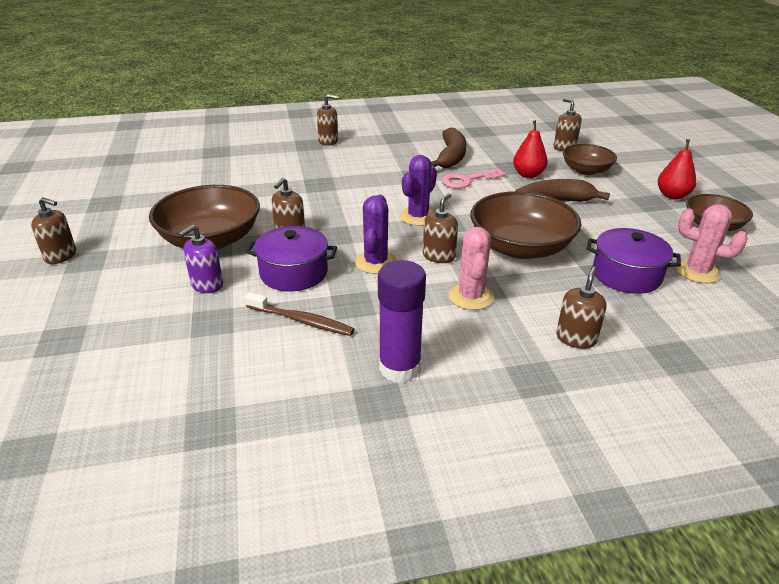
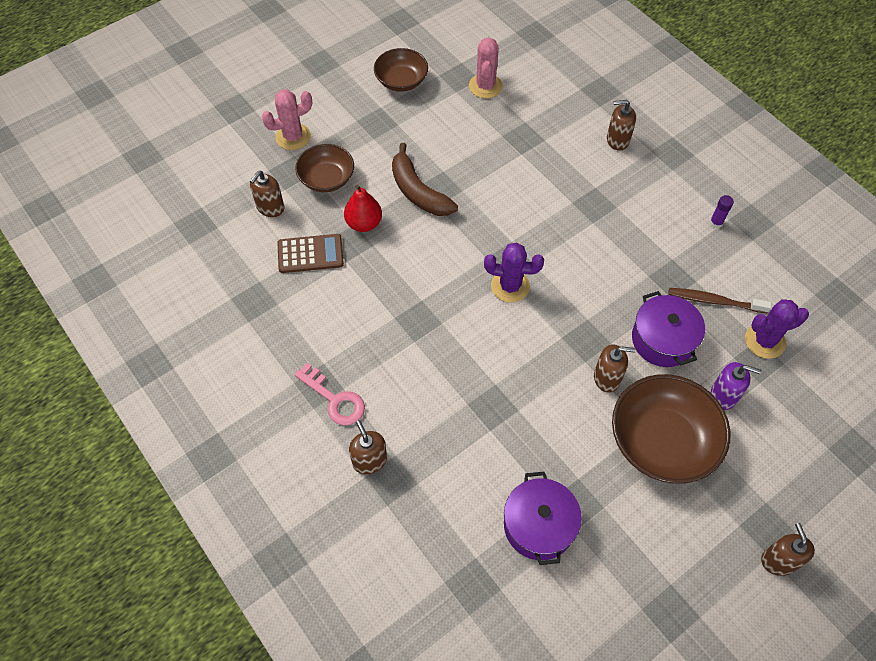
camera: 115 degrees left, 25 degrees up
(302, 321) = (714, 301): brown toothbrush -> brown toothbrush turned 75 degrees counterclockwise
(375, 262) = (607, 287): purple cactus -> purple cactus (764, 341)
(399, 368) = (716, 222): purple glue stick -> purple glue stick, size x0.44
(439, 256) = (568, 247): brown soap dispenser -> none
(451, 157) = (351, 306): brown banana -> none
(467, 180) = (406, 271): pink key -> pink key (335, 399)
(471, 297) = (611, 208): pink cactus -> pink cactus (293, 137)
(509, 152) = (310, 254): none -> brown calculator
(520, 247) = (517, 196): brown bowl -> none
(626, 275) = (517, 124): purple pot -> purple pot (539, 525)
(672, 196) = (354, 109): red pear -> none

